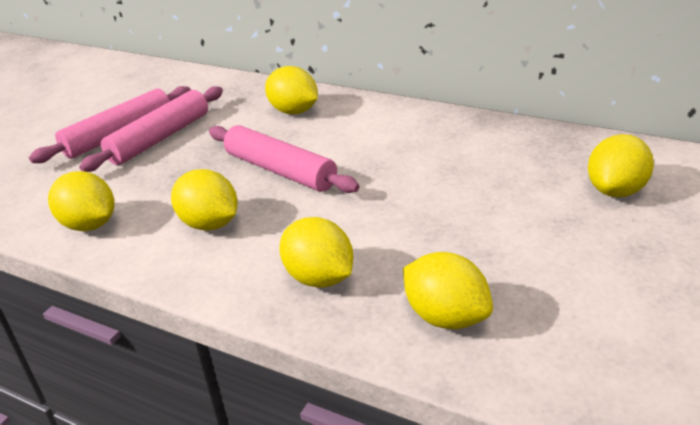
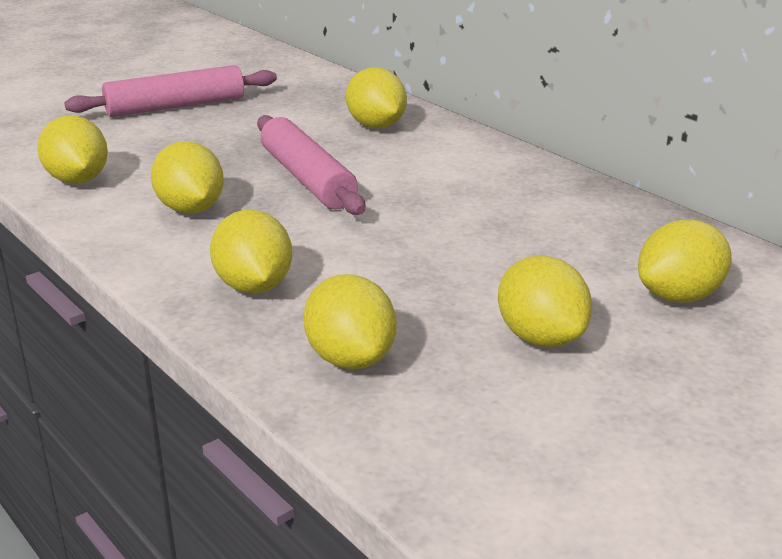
camera: 20 degrees right, 5 degrees down
(160, 138) = (212, 119): pink rolling pin -> none
(559, 253) = (540, 337): none -> yellow lemon

